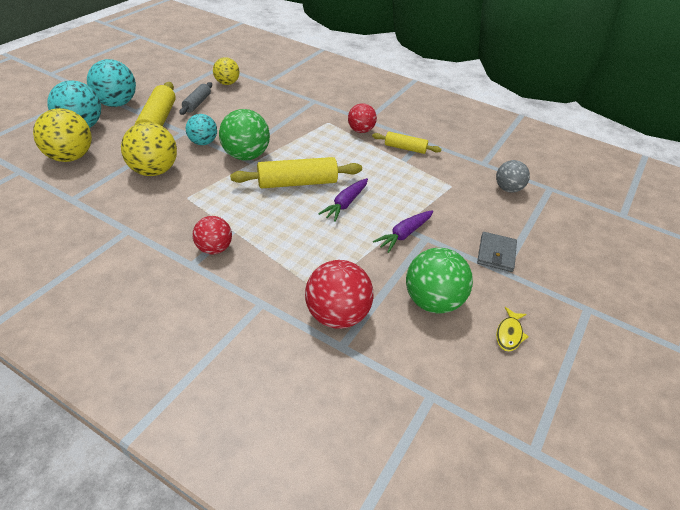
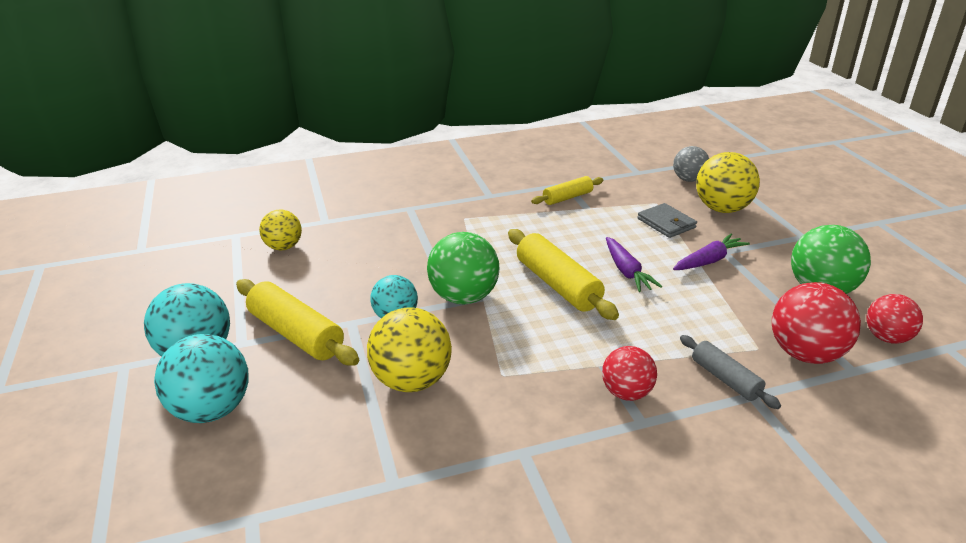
camera: 45 degrees left, 10 degrees down
(70, 157) = (280, 448): yellow ball -> yellow ball (722, 209)
(197, 103) = (298, 287): grey rolling pin -> grey rolling pin (725, 379)
(297, 183) = (558, 285): yellow rolling pin -> yellow rolling pin turned 60 degrees counterclockwise
(360, 130) = (505, 207): red ball -> red ball (887, 338)
(404, 234) = (709, 260): purple carrot -> purple carrot turned 120 degrees counterclockwise
(496, 254) = (777, 228): grey wallet -> grey wallet (666, 223)
(509, 334) = (889, 272): yellow fish -> none

